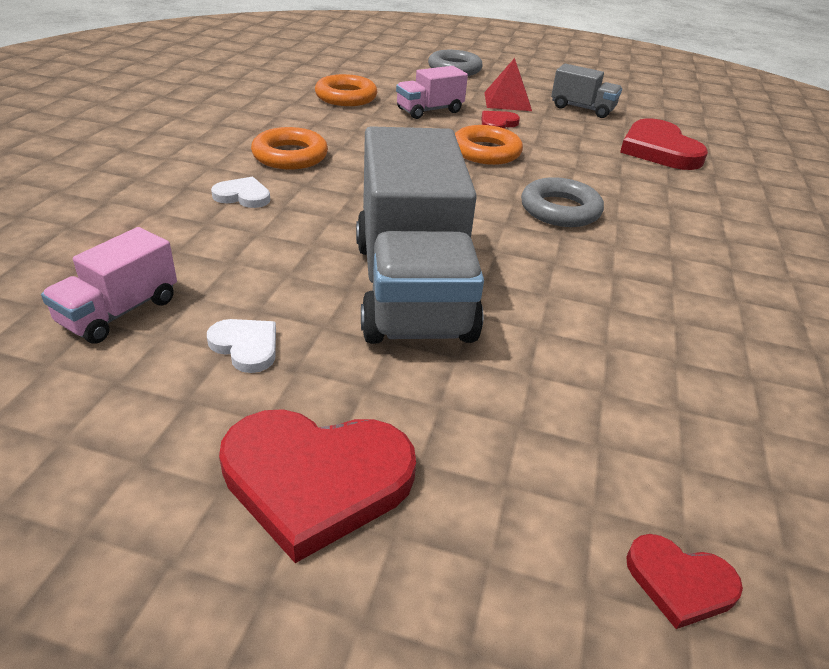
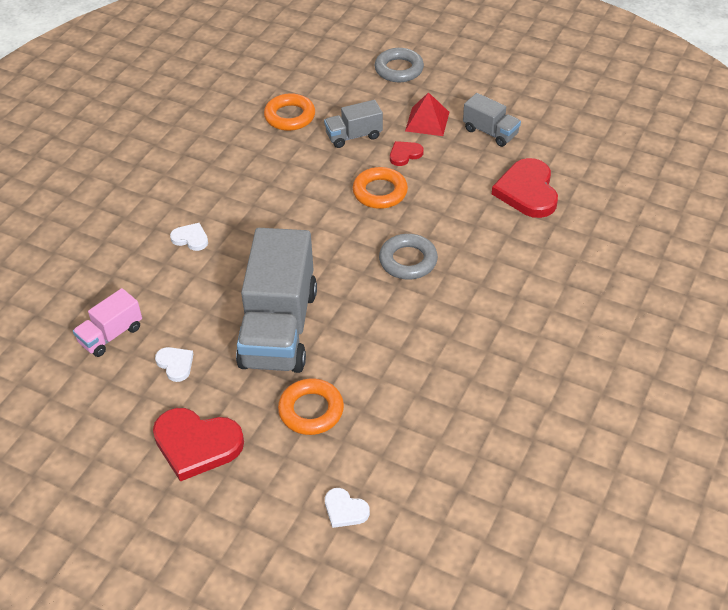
camera: 15 degrees right, 10 degrees up
(290, 156) = (230, 195): orange ring -> orange ring (311, 410)
(429, 111) = (354, 136): pink truck -> grey truck
(680, 582) = (345, 510): red heart -> white heart

